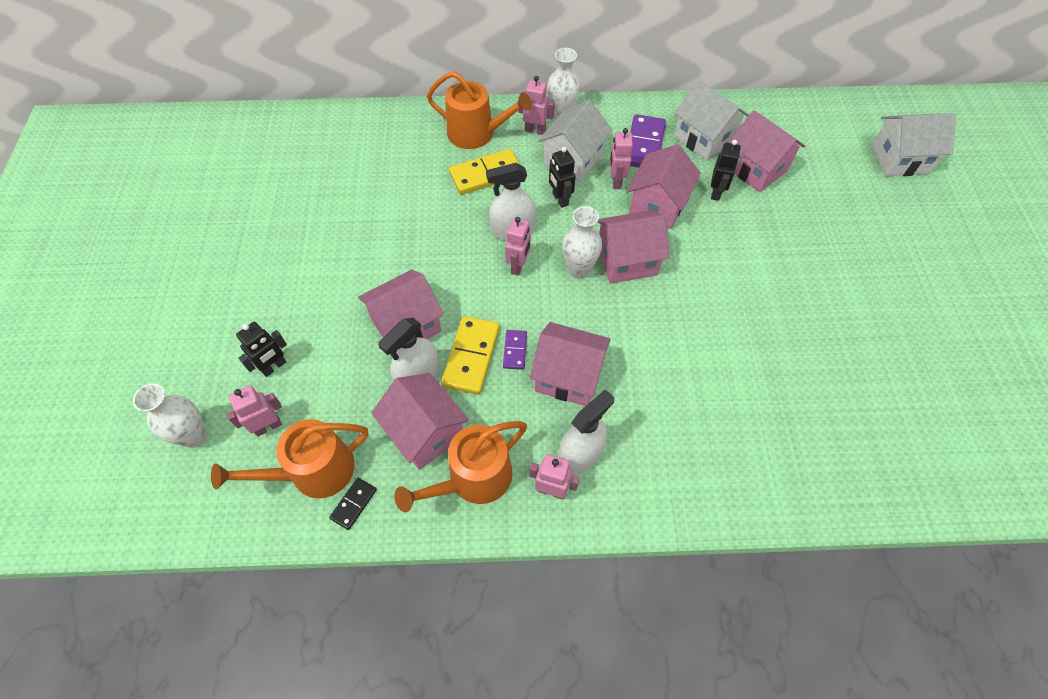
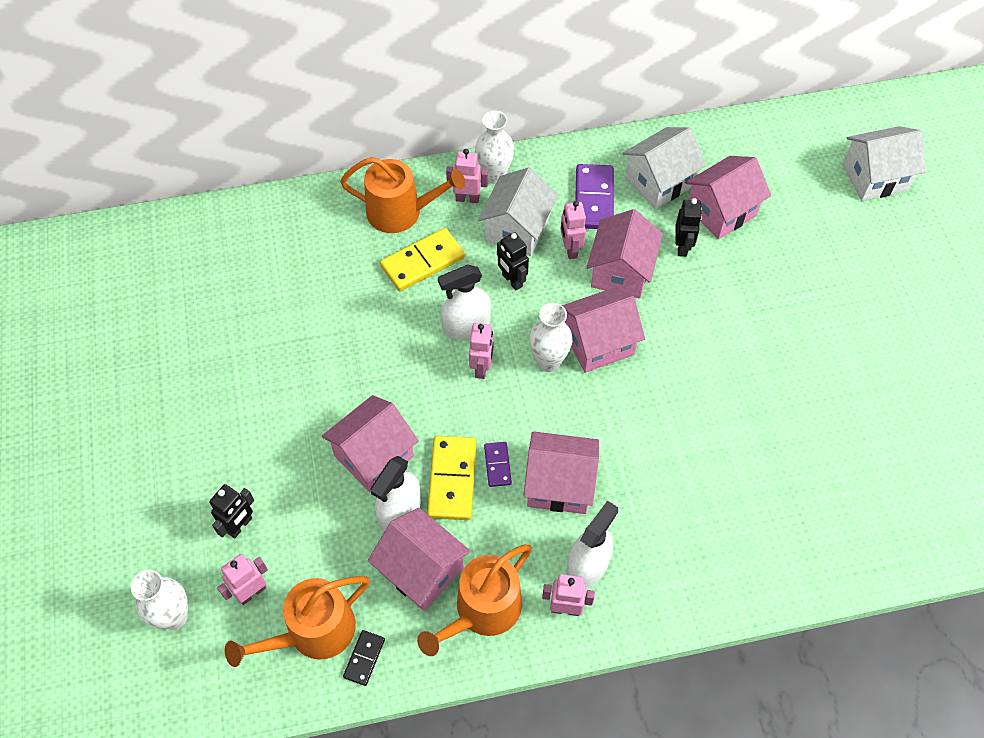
camera: 10 degrees left, 0 degrees up
(704, 139) = (659, 182): white house -> white house turned 75 degrees counterclockwise
(755, 168) = (721, 211): pink house -> pink house turned 75 degrees counterclockwise

